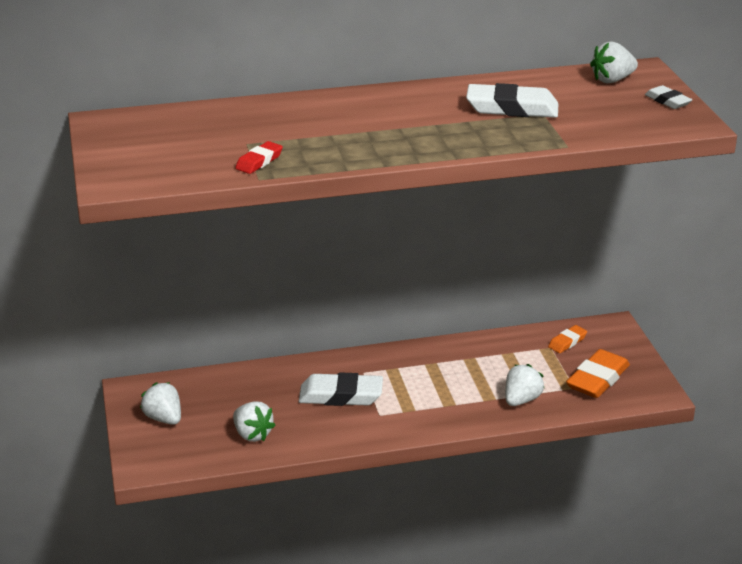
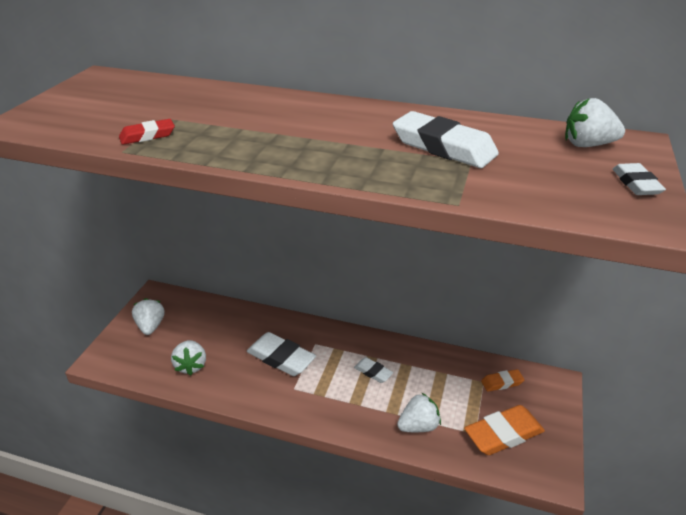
camera: 30 degrees right, 5 degrees up
(443, 375) = (373, 372): none -> white eraser

